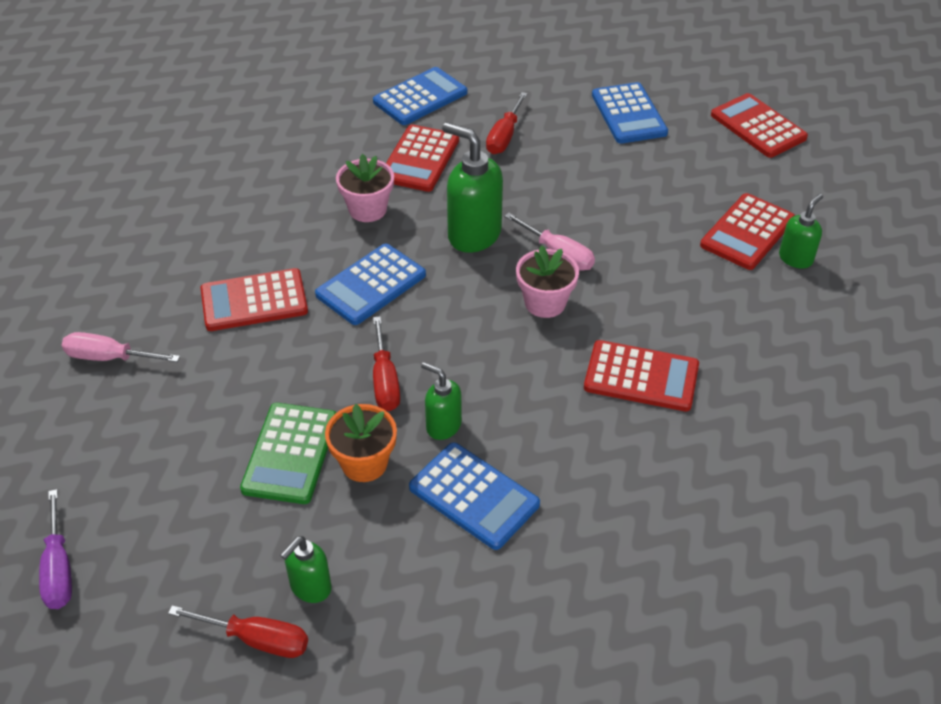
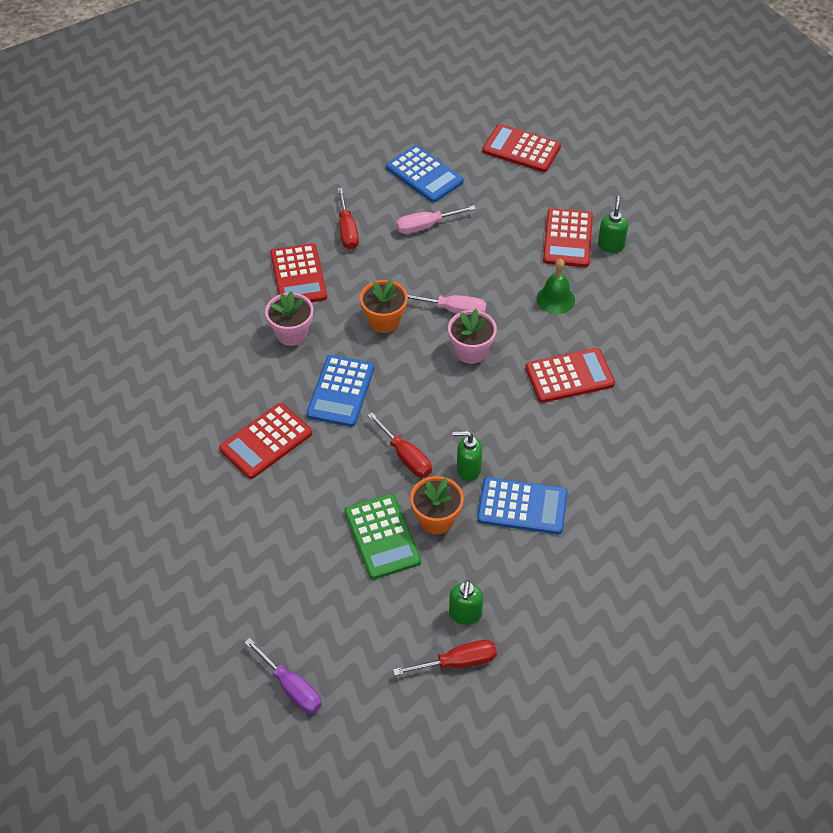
camera: 30 degrees left, 5 degrees up
(109, 358) = (195, 532): pink screwdriver -> pink screwdriver (426, 226)
(420, 97) = (258, 222): blue calculator -> none
(473, 235) = (384, 320): green soap dispenser -> orange flower pot
(685, 288) = (555, 299): none -> green bell

